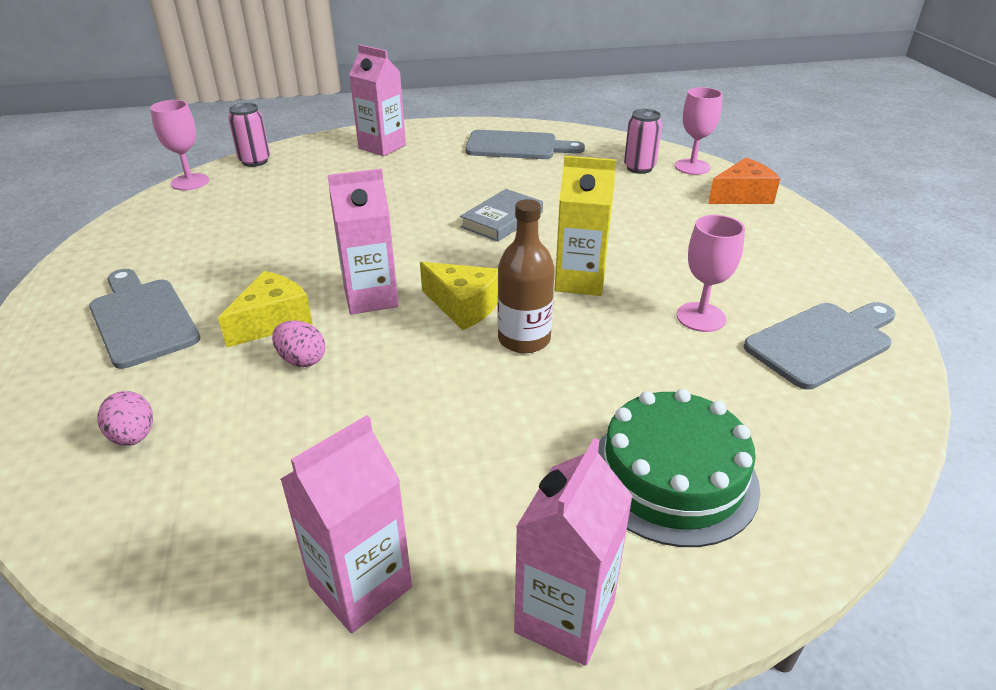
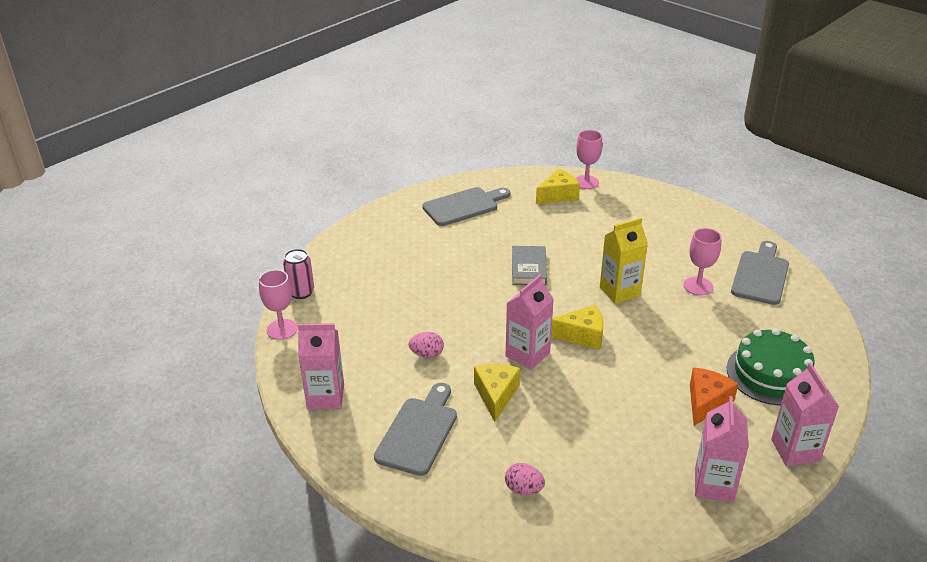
camera: 35 degrees left, 0 degrees up
(142, 319) = (419, 432): grey cutting board -> grey cutting board turned 90 degrees clockwise
(302, 360) = (544, 407): pink egg -> pink egg (427, 354)
(382, 147) = (374, 242): pink carton -> pink carton (325, 397)
(524, 339) = (635, 339): brown bottle -> none
(639, 168) = (558, 195): pink can -> yellow cheese
(742, 196) = (635, 194): orange cheese -> orange cheese (706, 402)

